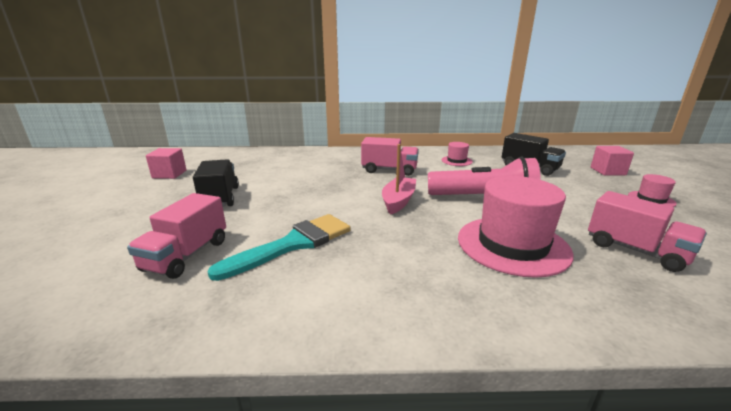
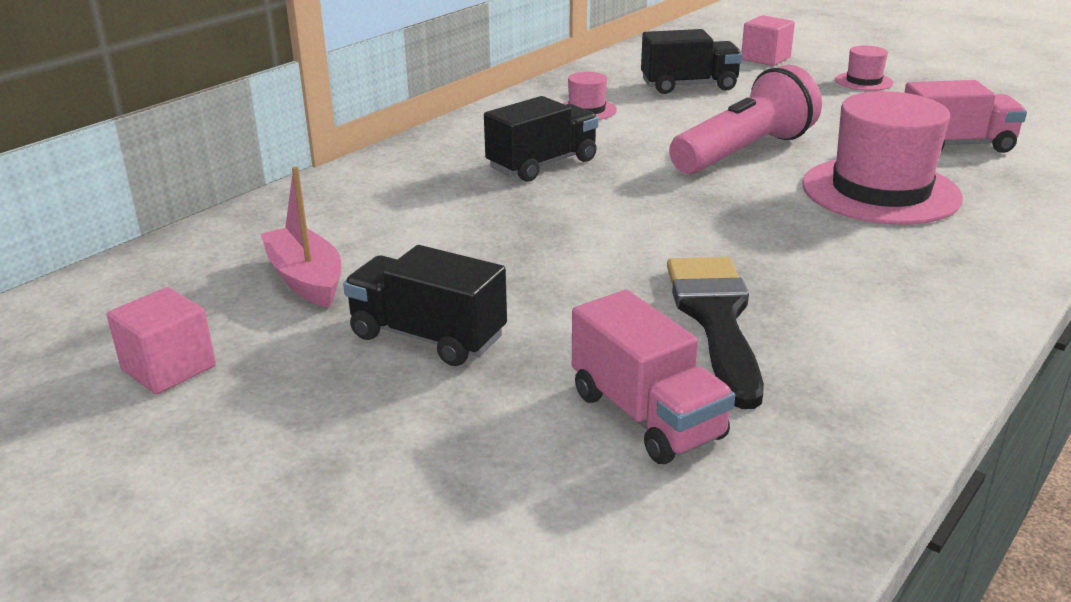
camera: 50 degrees left, 5 degrees up
(293, 244) = (716, 319): turquoise brush -> black brush
(389, 170) = (542, 164): pink truck -> black truck
(398, 201) = (673, 202): pink boat -> pink boat (306, 279)

